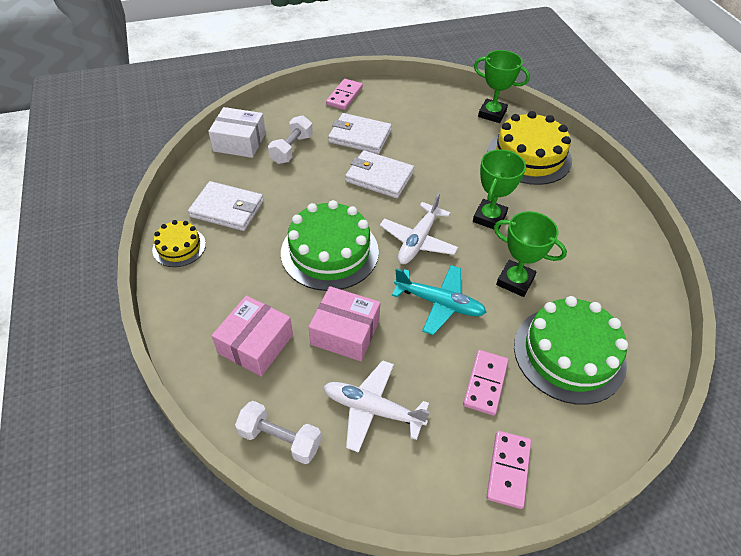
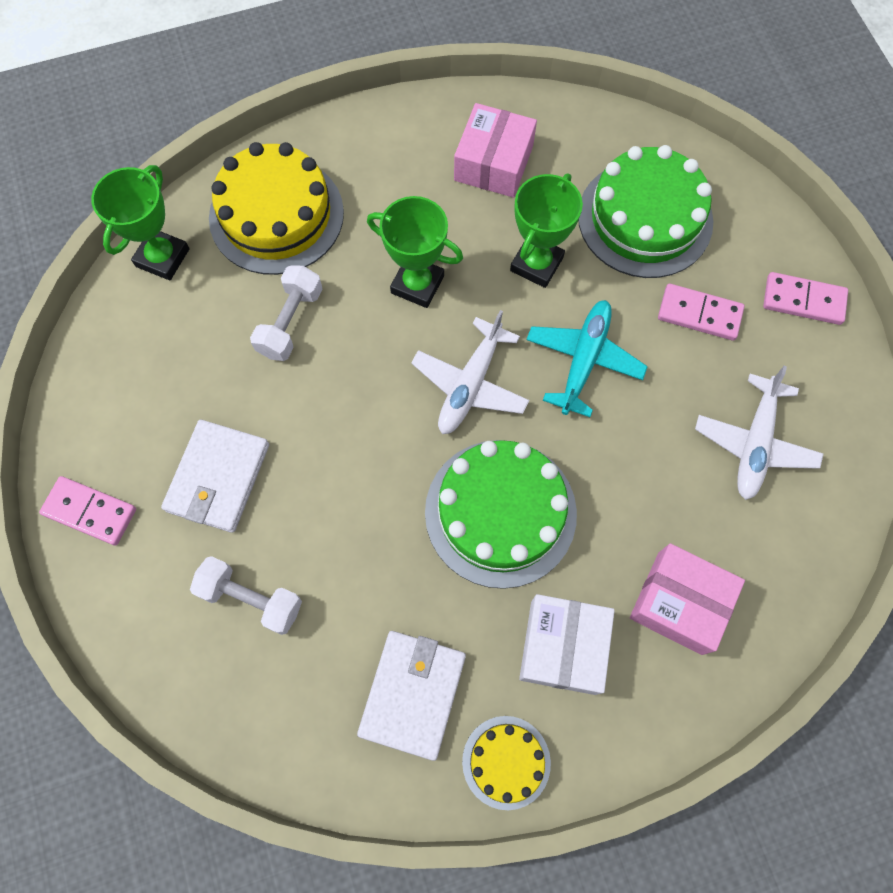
camera: 90 degrees left, 20 degrees up
(239, 142) = (228, 703): white box -> white box (562, 647)
(280, 439) = (812, 551): white dumbbell -> white dumbbell (291, 322)
(345, 332) = (645, 481): pink box -> pink box (493, 163)
(379, 177) = (328, 442): white wallet -> none
(418, 241) = (470, 385): white plane -> white plane turned 90 degrees clockwise

